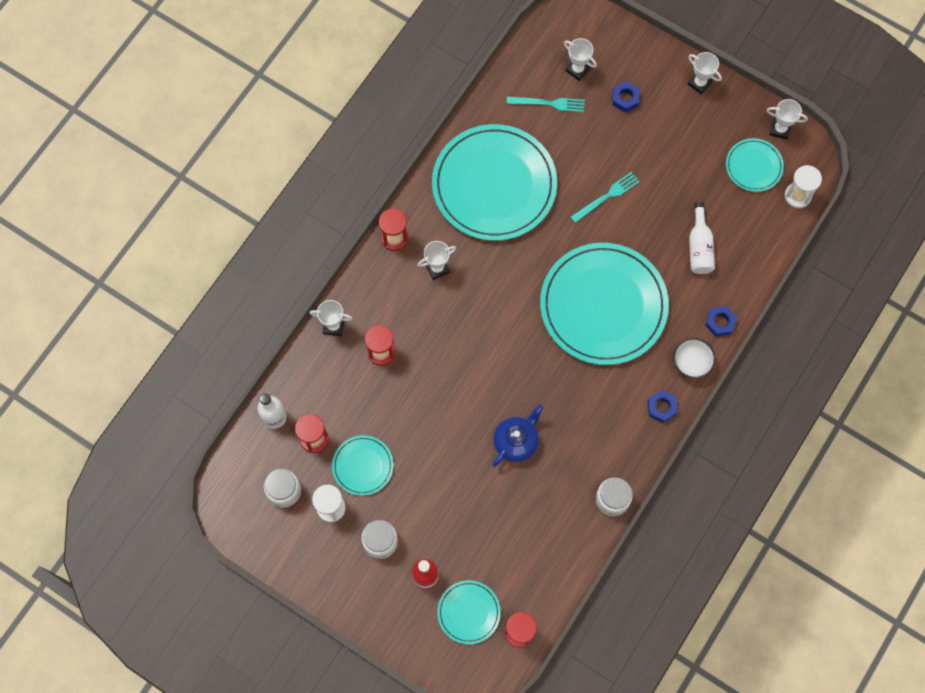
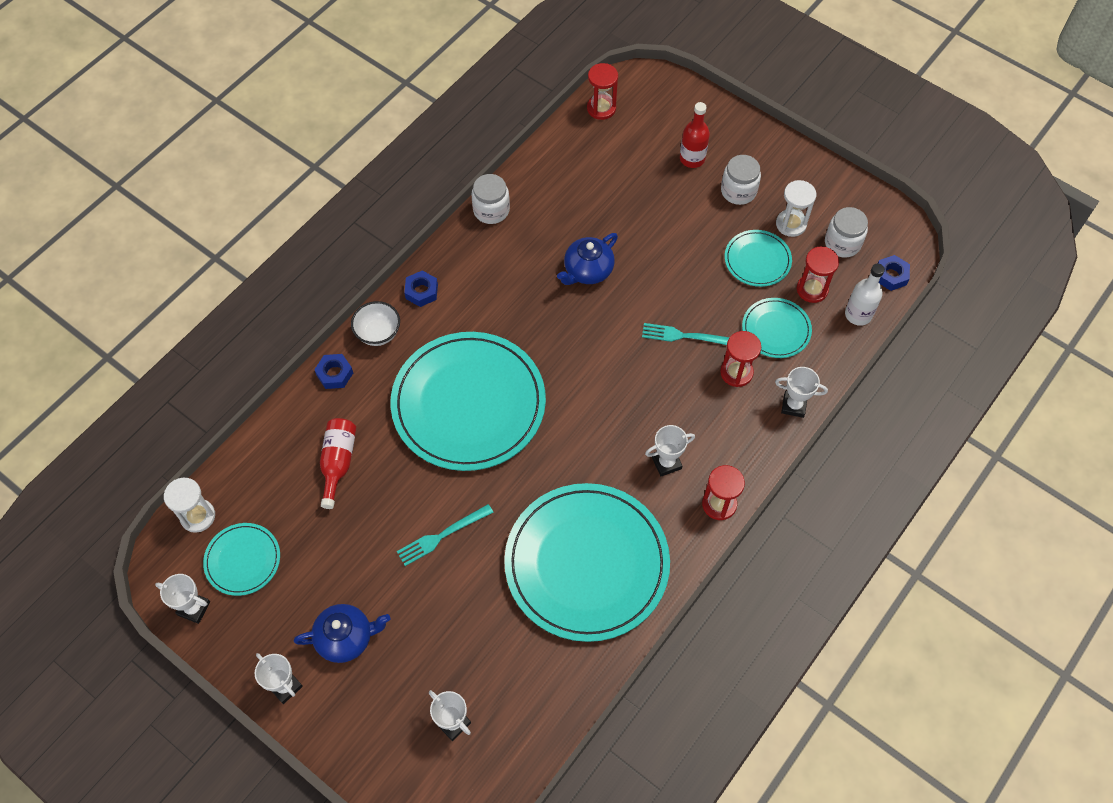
camera: 175 degrees left, 10 degrees down
(468, 612) = (650, 127): turquoise plate -> turquoise plate (776, 329)
(548, 103) = (501, 673): turquoise fork -> turquoise fork (685, 336)
(625, 99) = (393, 671): blue nut -> blue nut (891, 276)
(664, 118) = (346, 638): none -> blue teapot
(699, 247) = (338, 462): white bottle -> red bottle

